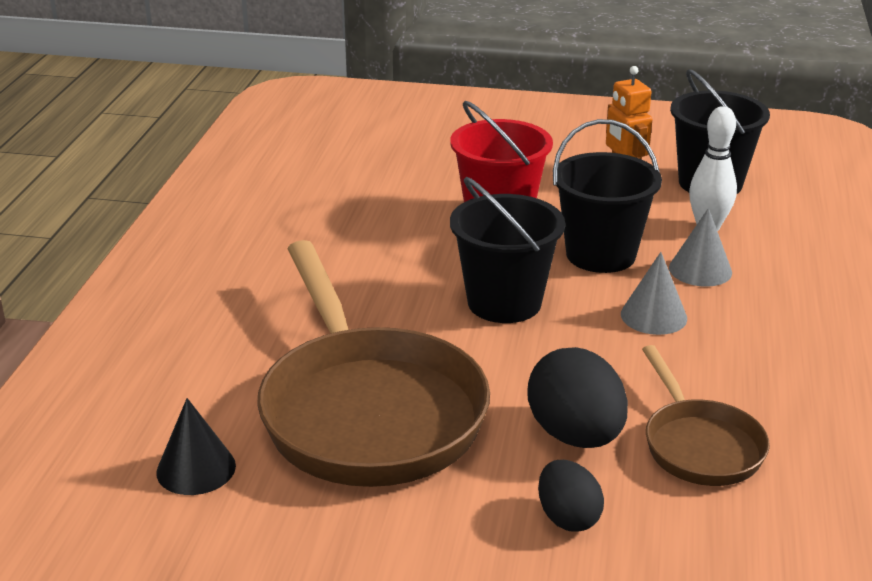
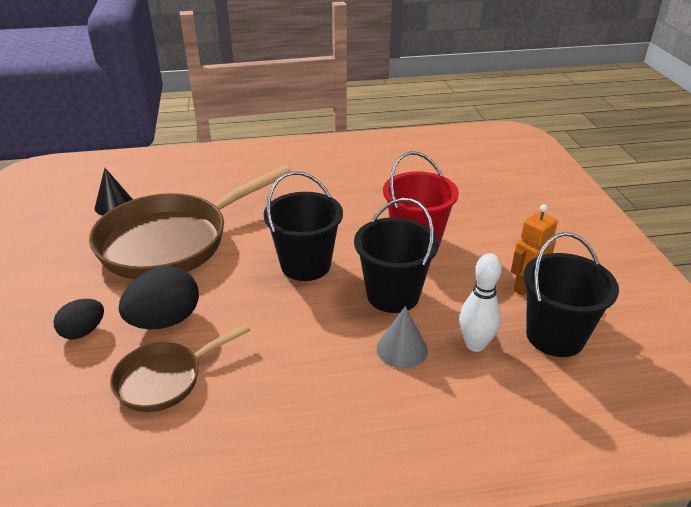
camera: 70 degrees right, 5 degrees up
(653, 316) = (321, 334): grey cone -> none

